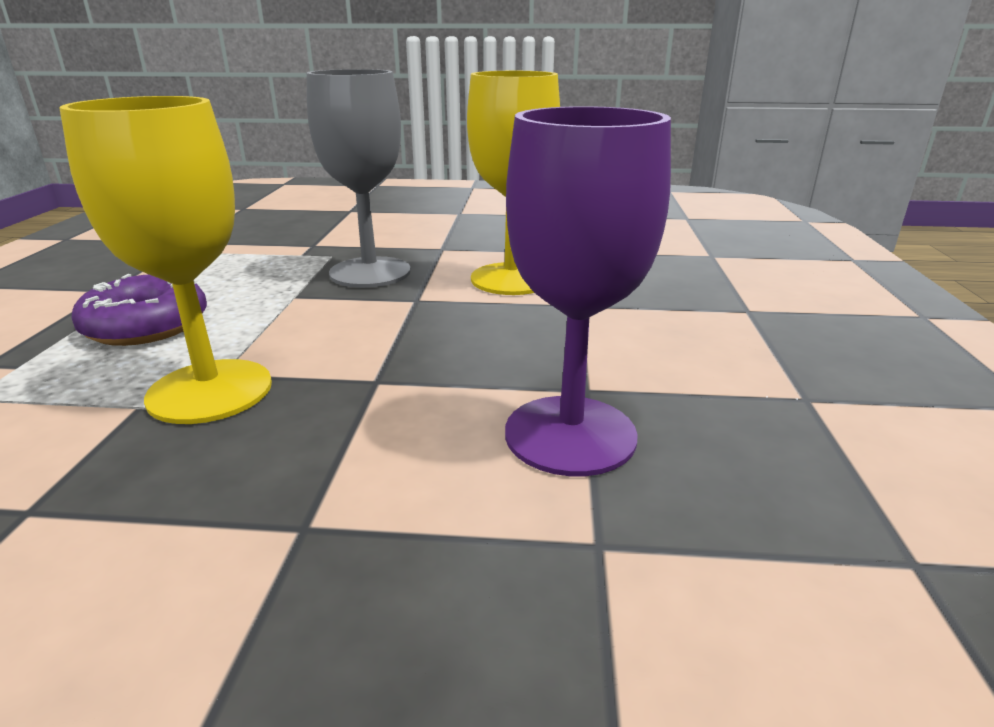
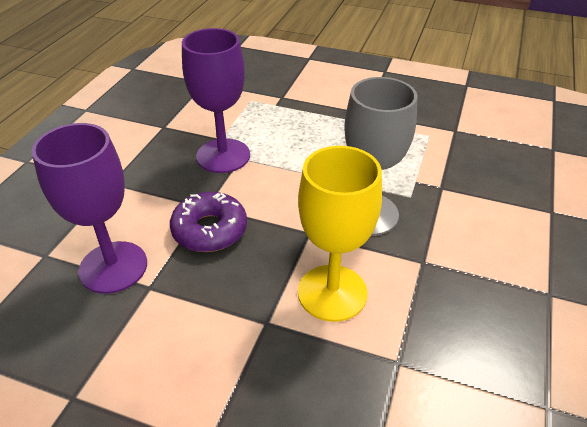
camera: 105 degrees right, 15 degrees up
(146, 326) = (306, 131): purple donut -> purple donut (209, 230)
(210, 391) = (223, 156): yellow goblet -> purple goblet

